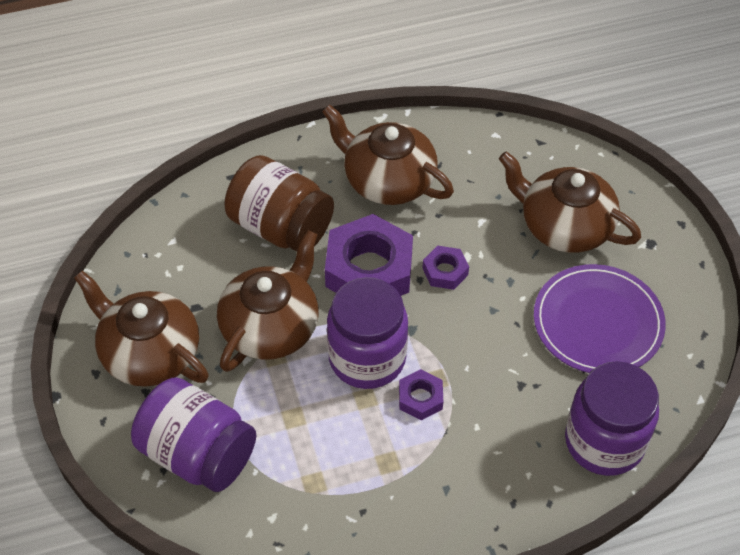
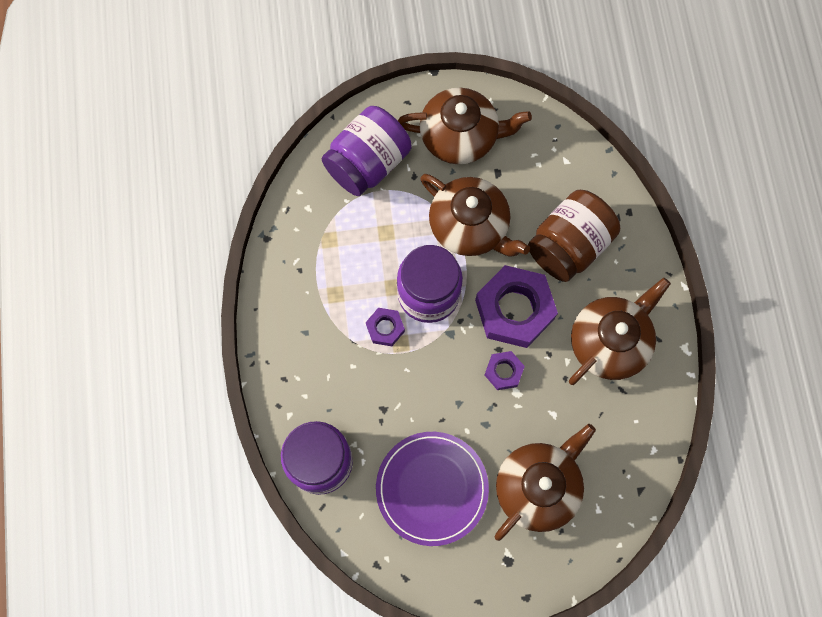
camera: 100 degrees right, 20 degrees up
(149, 353) = (460, 136): brown teapot -> brown teapot turned 45 degrees clockwise

